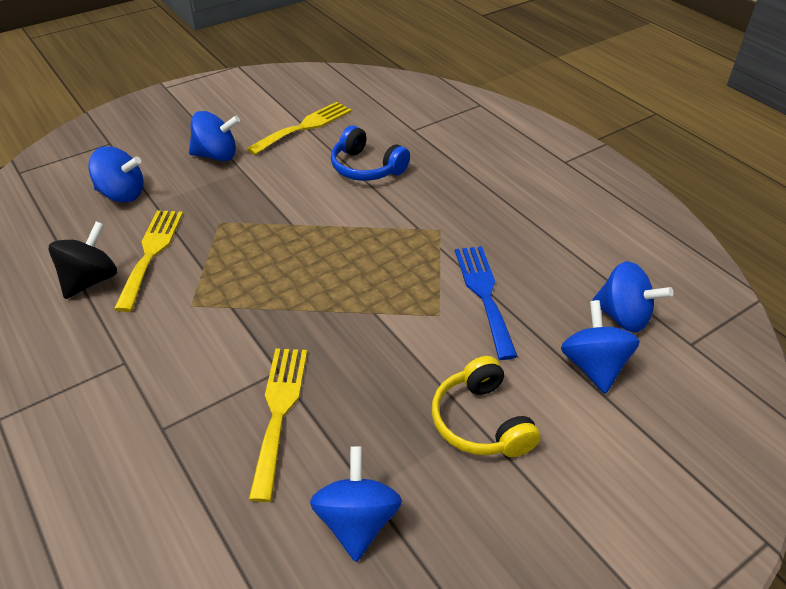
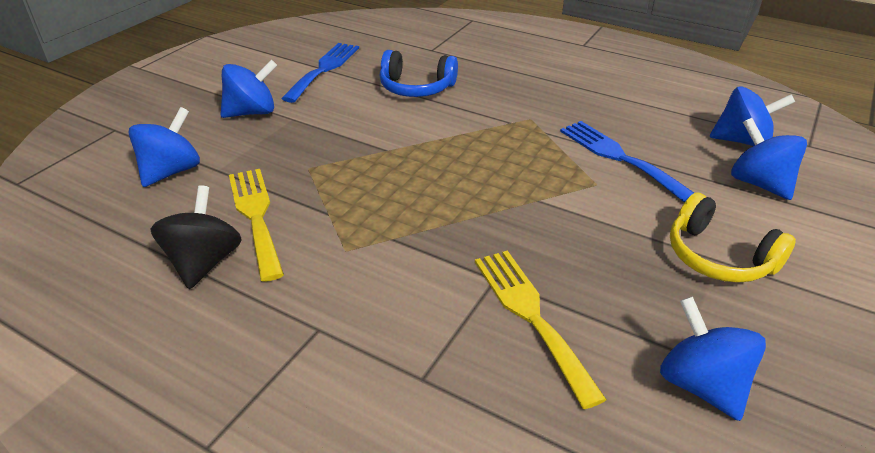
camera: 25 degrees left, 5 degrees down
(122, 194) = (171, 171): blue spinning top -> blue spinning top turned 45 degrees counterclockwise
(304, 127) = (324, 69): yellow fork -> blue fork

